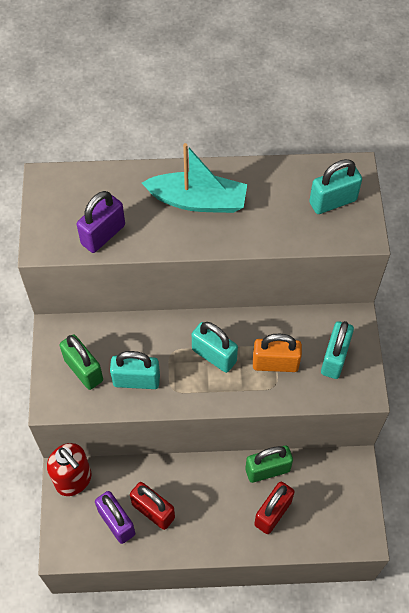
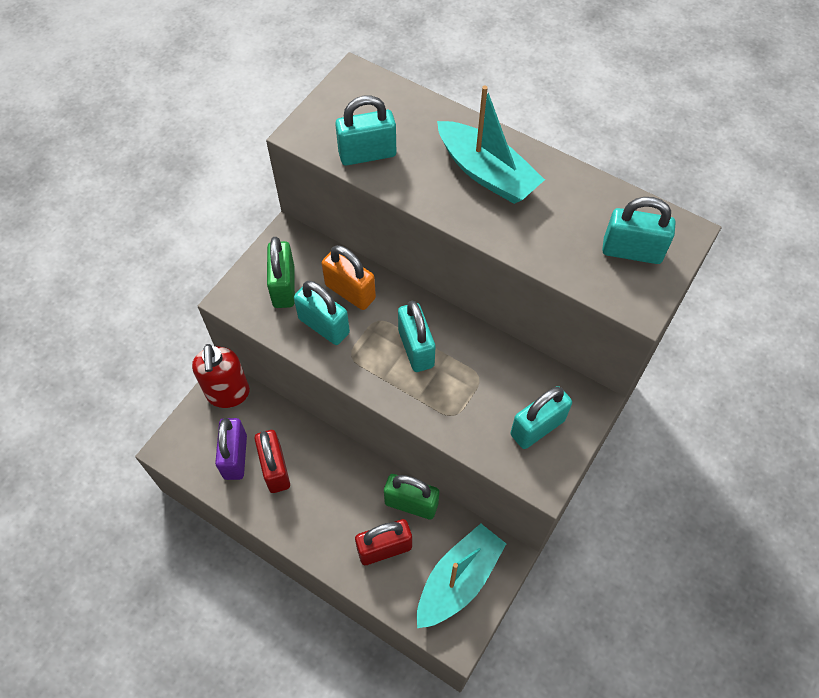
camera: 35 degrees right, 0 degrees up
(103, 235) = (367, 154): purple padlock -> turquoise padlock
(275, 364) = (471, 394): orange padlock -> orange padlock (350, 292)
(337, 500) = (458, 580): none -> turquoise boat

